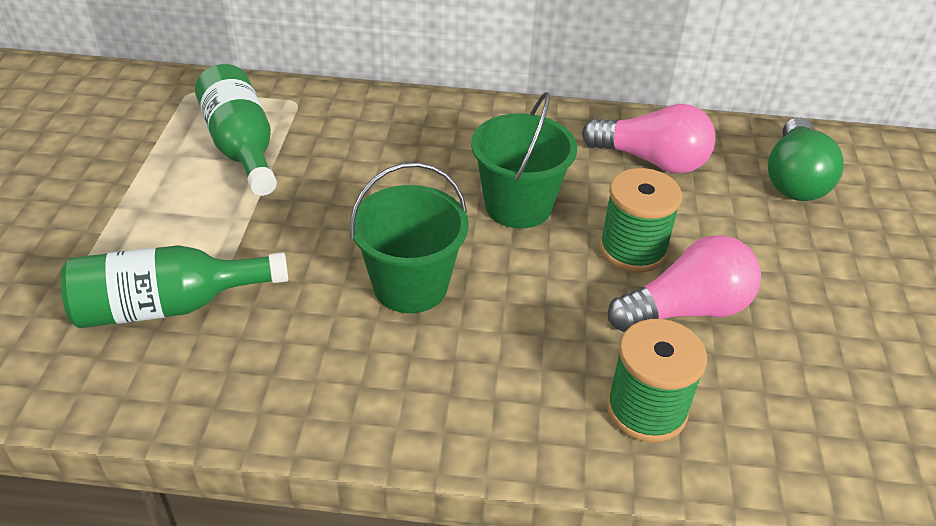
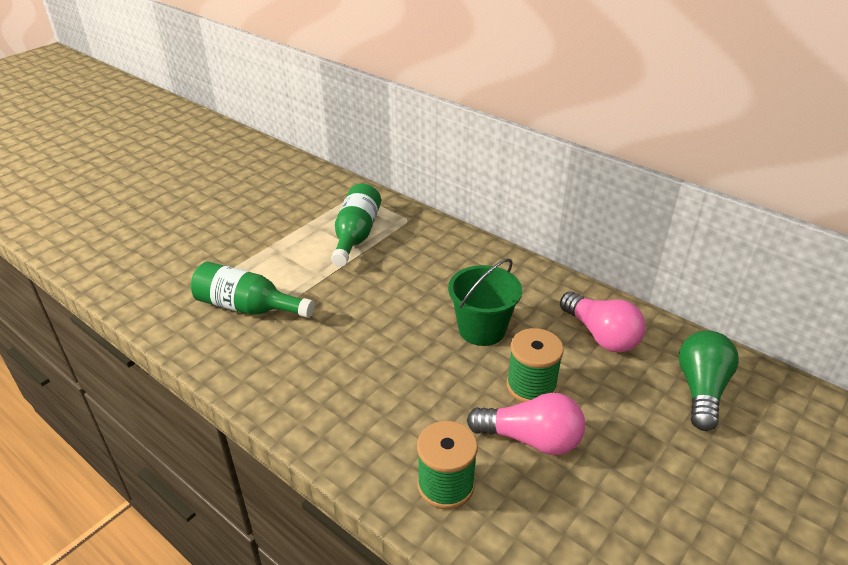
camera: 35 degrees right, 5 degrees down
(410, 286) = (376, 349): green bucket -> none
(794, 179) = (701, 389): green light bulb -> green light bulb turned 150 degrees clockwise

